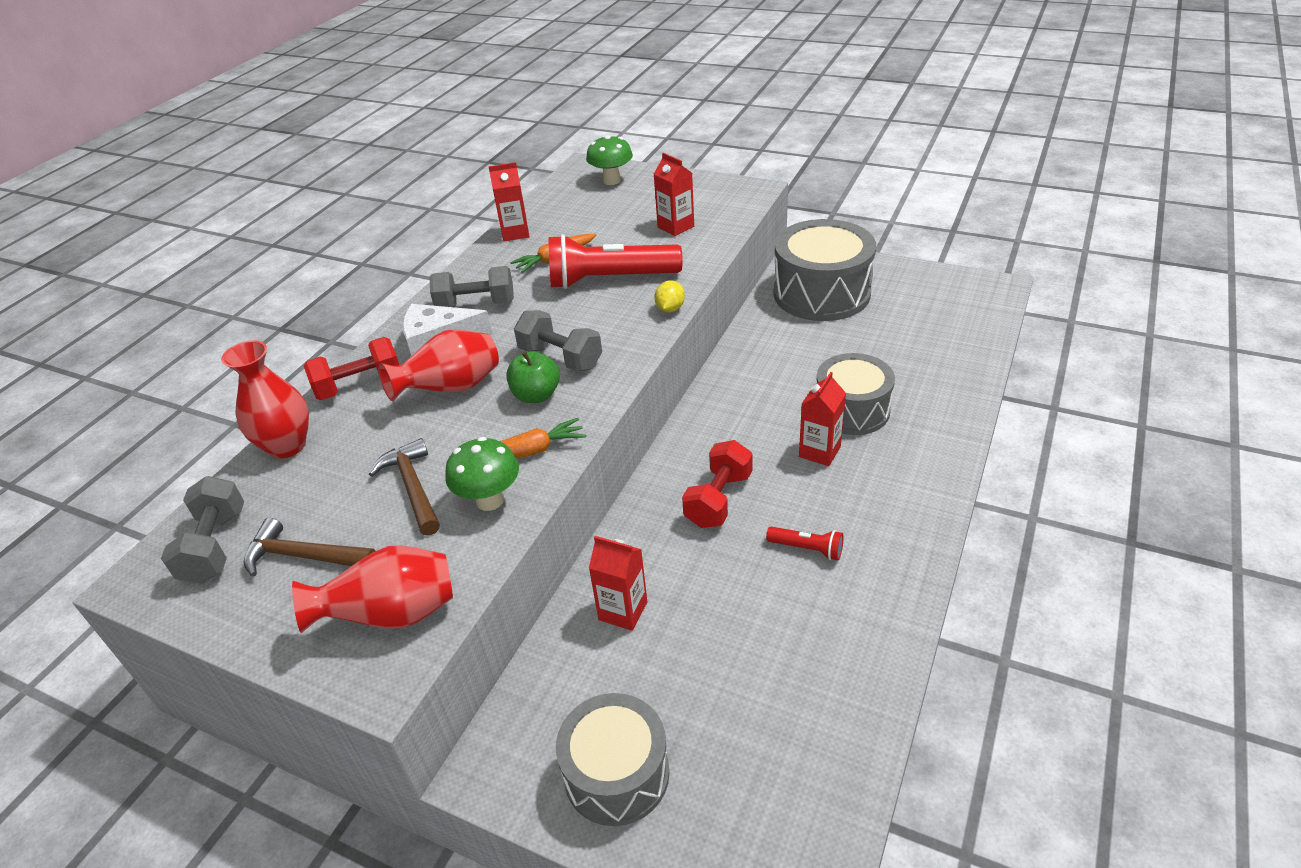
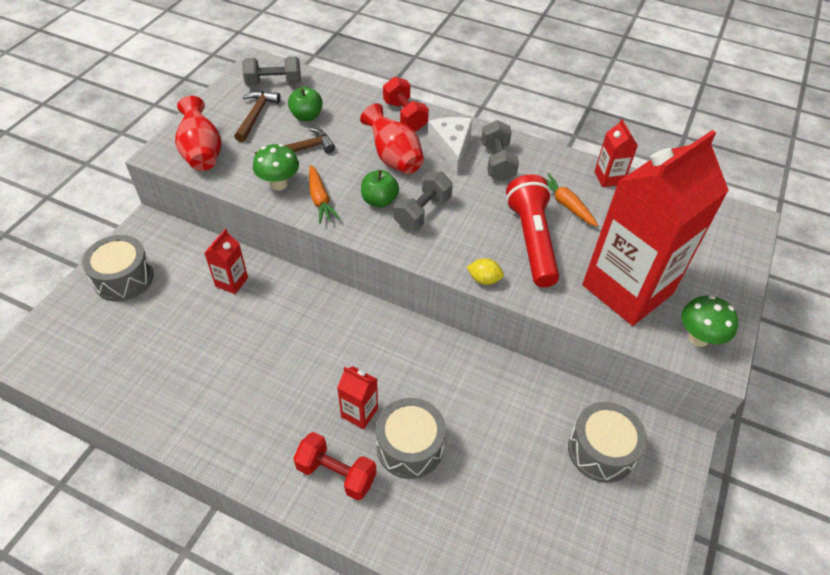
camera: 85 degrees right, 10 degrees up
(287, 446) = (350, 95): red vase -> none
(327, 490) = (306, 116): none -> green apple
(612, 180) = (718, 242): green mushroom -> green mushroom (698, 338)
(675, 227) = (627, 289): red carton -> red carton, size x2.48
(718, 499) = (318, 338): red dumbbell -> red dumbbell (336, 473)
(807, 549) = (257, 389): red flashlight -> none
(821, 293) = (601, 450): grey drum -> grey drum, size x0.66

